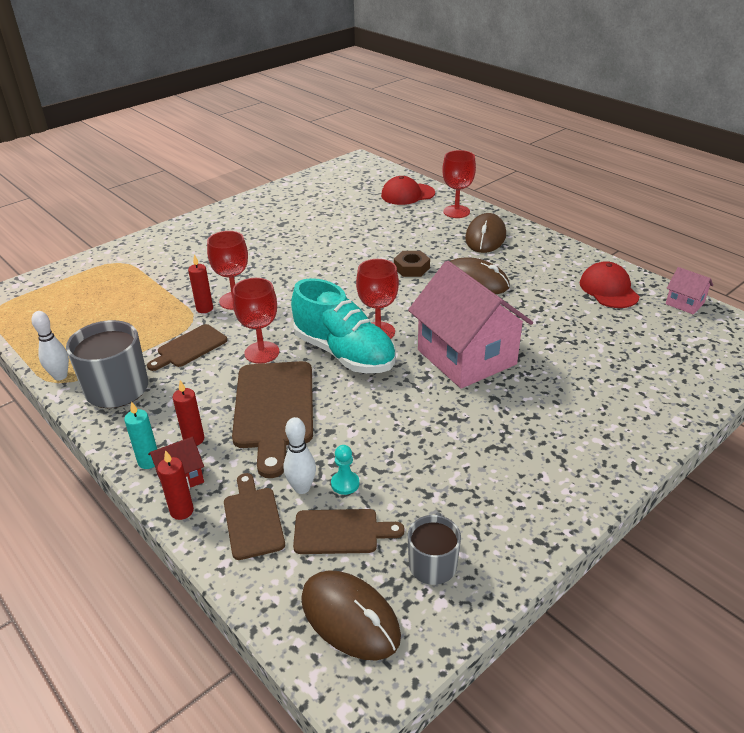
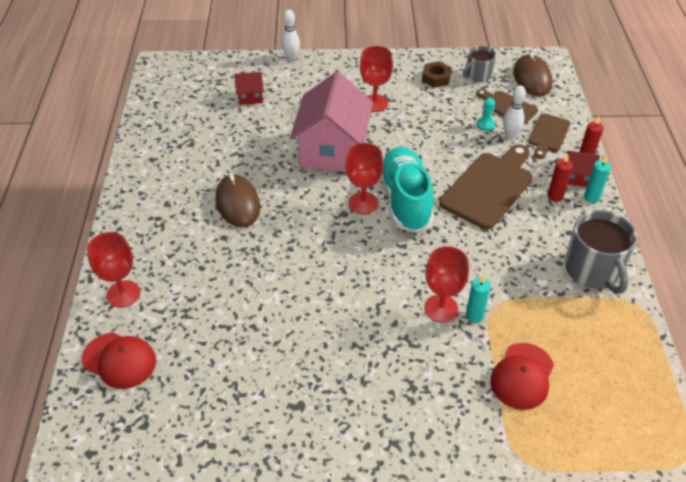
camera: 140 degrees left, 10 degrees up
(60, 376) = (634, 311): white bowling pin -> white bowling pin (291, 57)
(189, 347) = (514, 277): brown cutting board -> none
(204, 309) = (474, 315): red candle -> turquoise candle
(262, 352) = (462, 237): red goblet -> red goblet (374, 103)
(411, 268) = (262, 248): brown nut -> brown nut (436, 78)
(485, 237) = (156, 242): brown mouse -> none
(608, 289) = (169, 139): red cap -> red cap (522, 376)
(624, 360) = (250, 97): none -> red house
(685, 303) = (149, 103): pink house -> none

